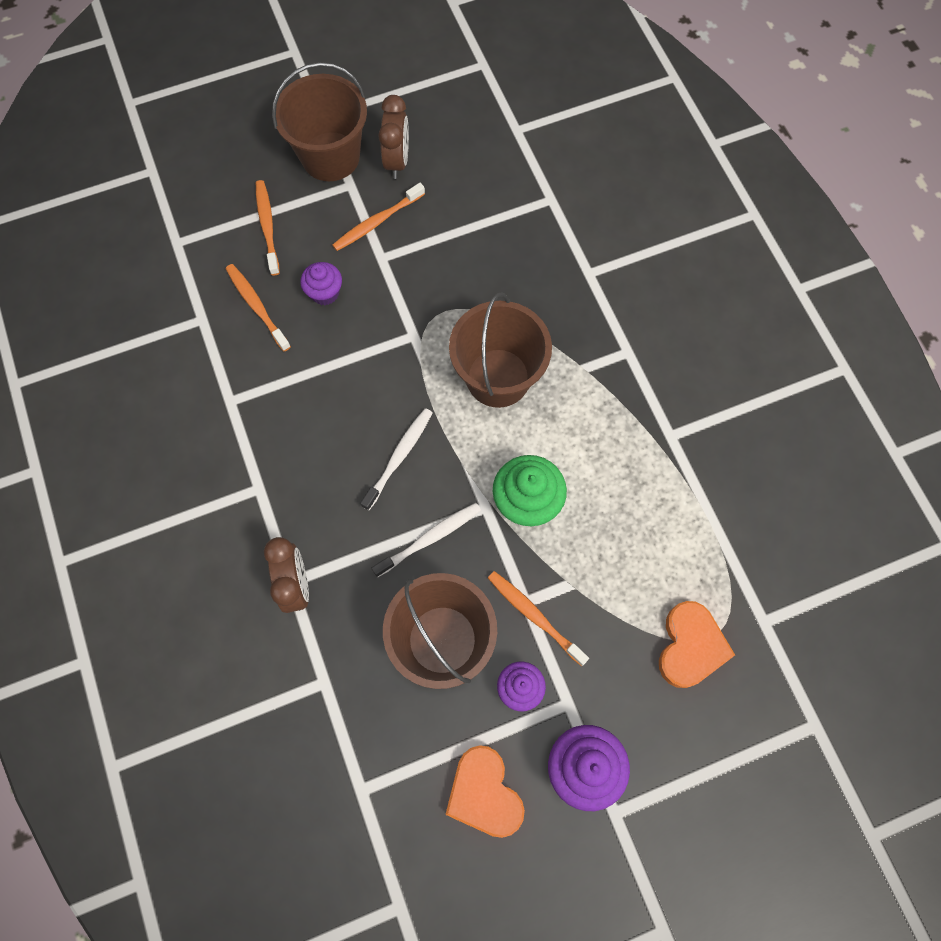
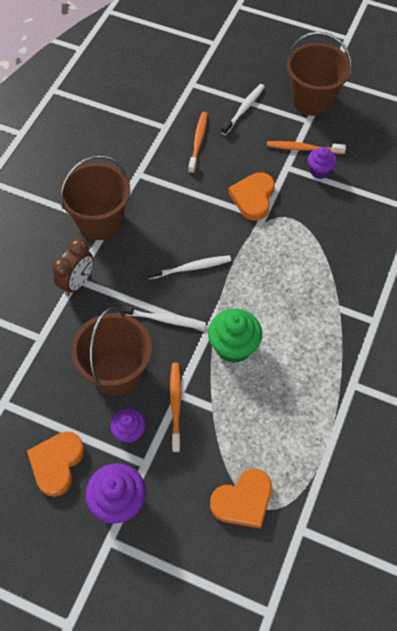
camera: 45 degrees right, 10 degrees down
(267, 227) = (244, 109): orange toothbrush -> white toothbrush
(325, 293) = (239, 161): purple cupcake -> purple cupcake (319, 171)
(382, 322) = (253, 198): none -> orange heart
(397, 161) = (346, 127): brown clock -> none
(498, 378) = (285, 273): brown bucket -> brown bucket (100, 221)

